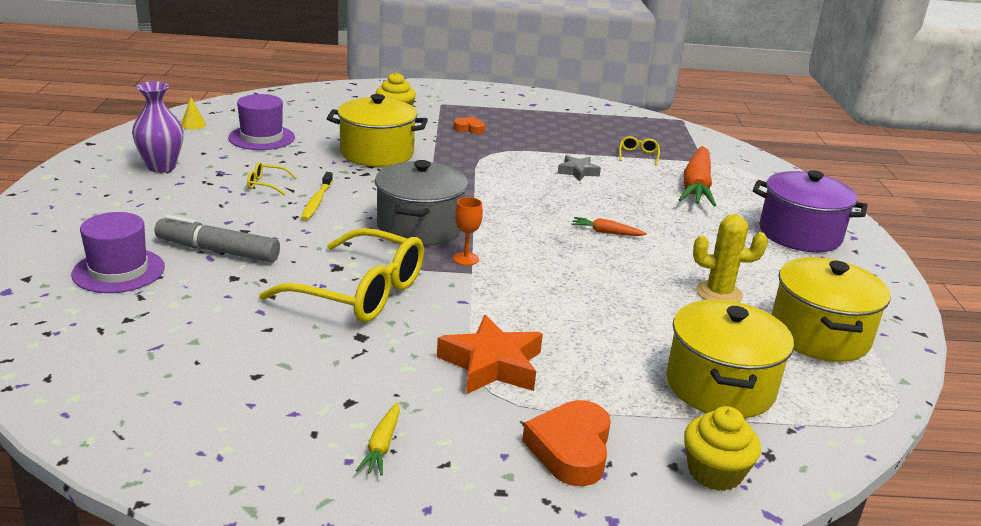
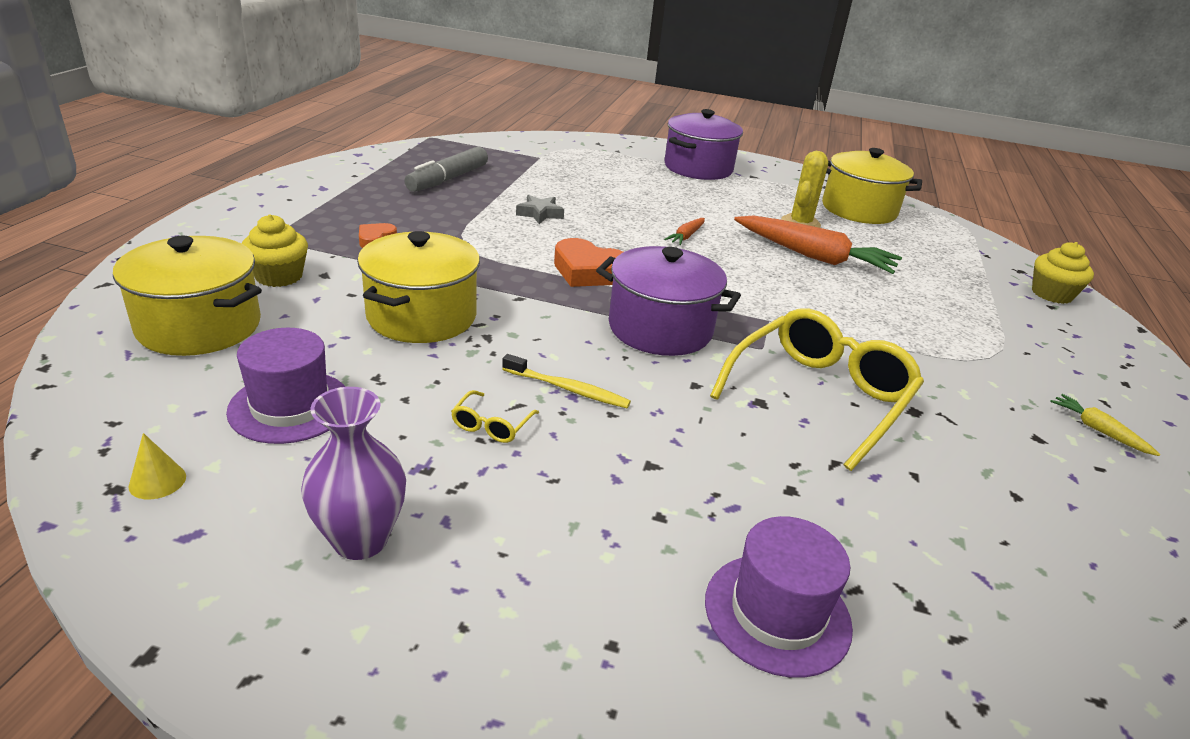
camera: 75 degrees left, 5 degrees up
(218, 251) = (713, 497): grey marker -> grey marker (448, 179)
(382, 446) = (1098, 430): yellow carrot -> yellow carrot turned 150 degrees counterclockwise
(419, 227) = (660, 329): grey pot -> purple pot
(465, 259) = (739, 317): orange goblet -> none
(491, 364) = (944, 347): orange star -> none
(571, 449) = (1053, 340): orange heart -> orange heart (588, 271)
(638, 155) = (510, 177): yellow glasses -> none
(696, 186) = (595, 175): orange carrot -> orange carrot (814, 256)
(720, 386) = (941, 262): yellow pot -> yellow pot (199, 326)

